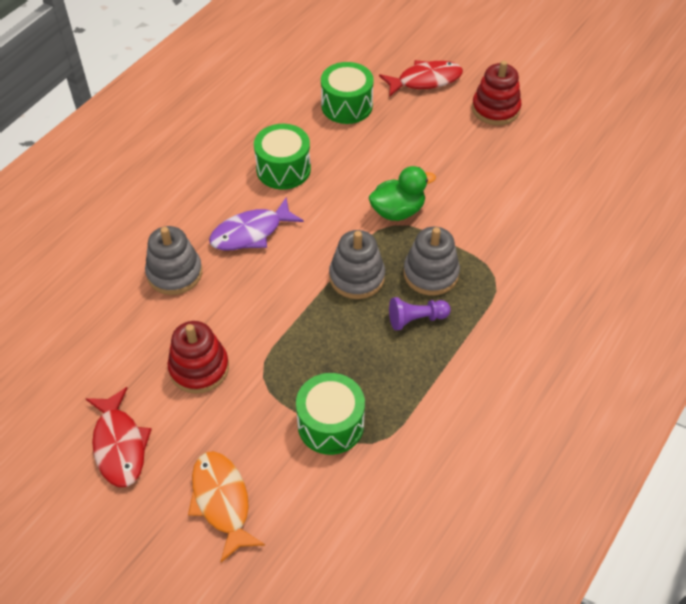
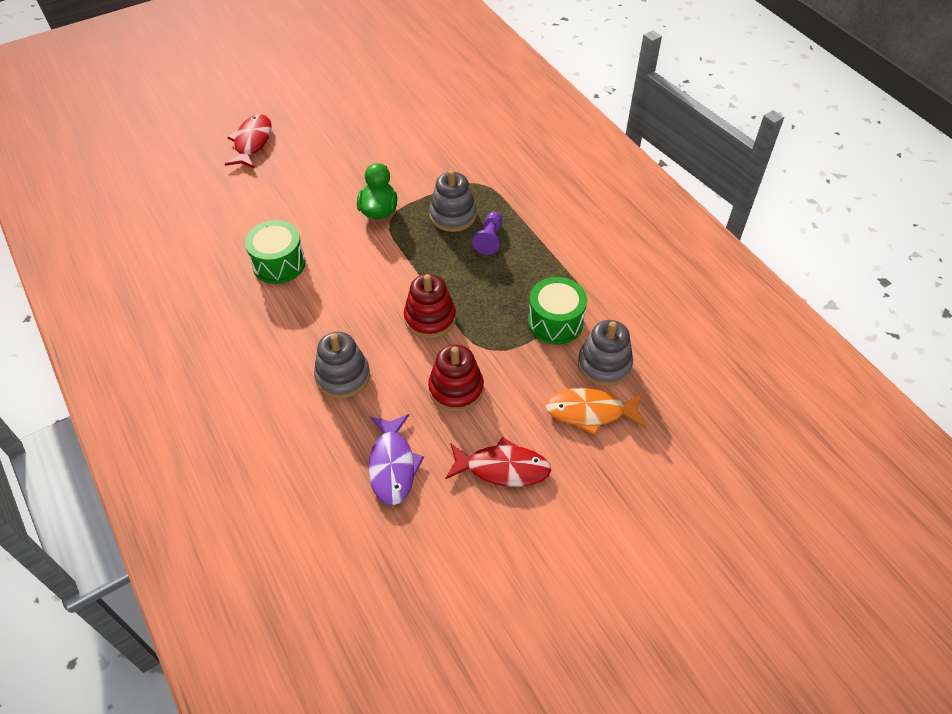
camera: 65 degrees left, 0 degrees up
(251, 233) = (334, 309): purple fish -> purple fish (392, 465)
(347, 106) = (239, 199): green drum -> none
(357, 277) = (428, 258): grey stacking toy -> grey stacking toy (604, 364)
(495, 109) = (317, 117): red stacking toy -> red stacking toy (430, 318)

